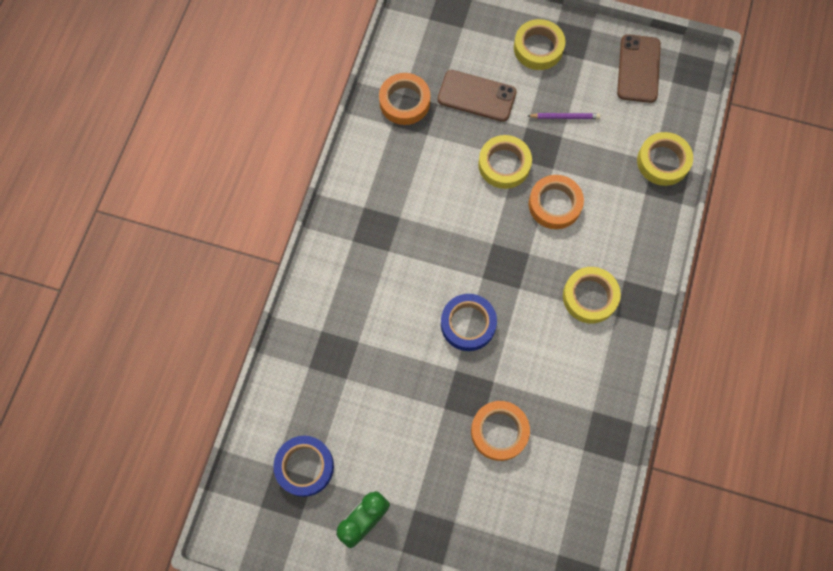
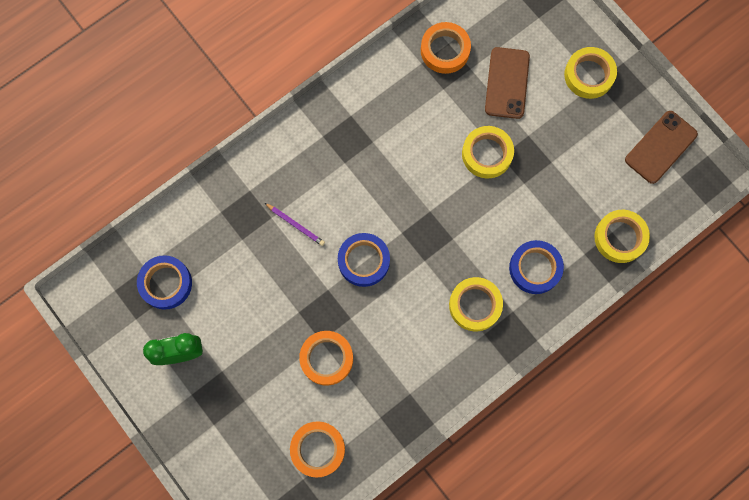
camera: 35 degrees right, 5 degrees up
(476, 96) = (507, 83): brown phone -> brown phone turned 45 degrees clockwise
(554, 204) = (503, 213): orange tape -> orange tape (318, 449)
(565, 117) = (566, 147): purple pencil -> purple pencil (295, 225)
(615, 232) = (535, 268): none -> blue tape

